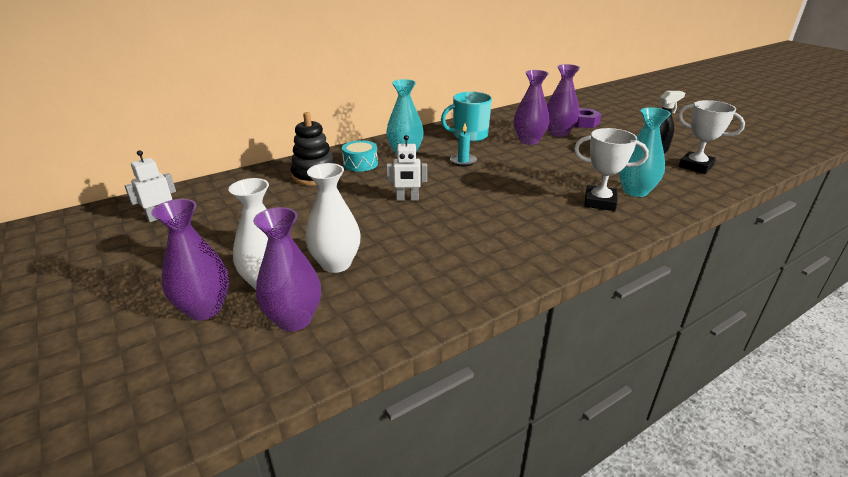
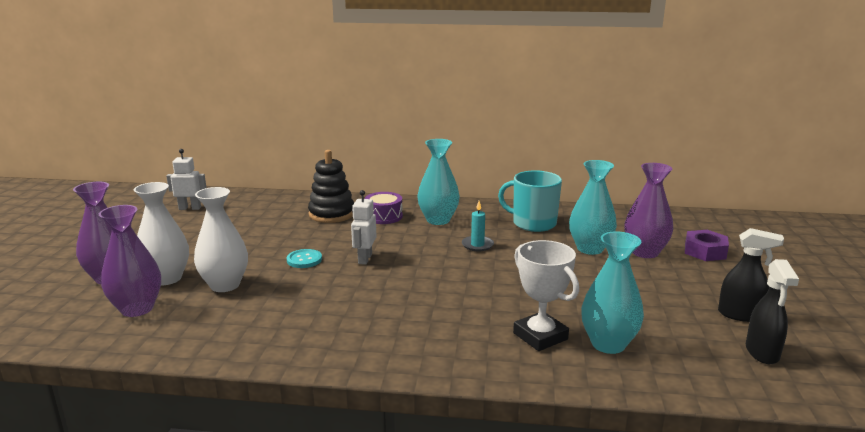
camera: 40 degrees right, 10 degrees down
(360, 164) = (384, 216): turquoise drum -> purple drum
(363, 217) = (304, 260): none -> turquoise button
(407, 199) = (364, 259): white robot -> white robot turned 60 degrees clockwise
(529, 141) = (590, 249): purple vase -> turquoise vase
(695, 166) = (762, 353): white trophy -> black spray bottle

